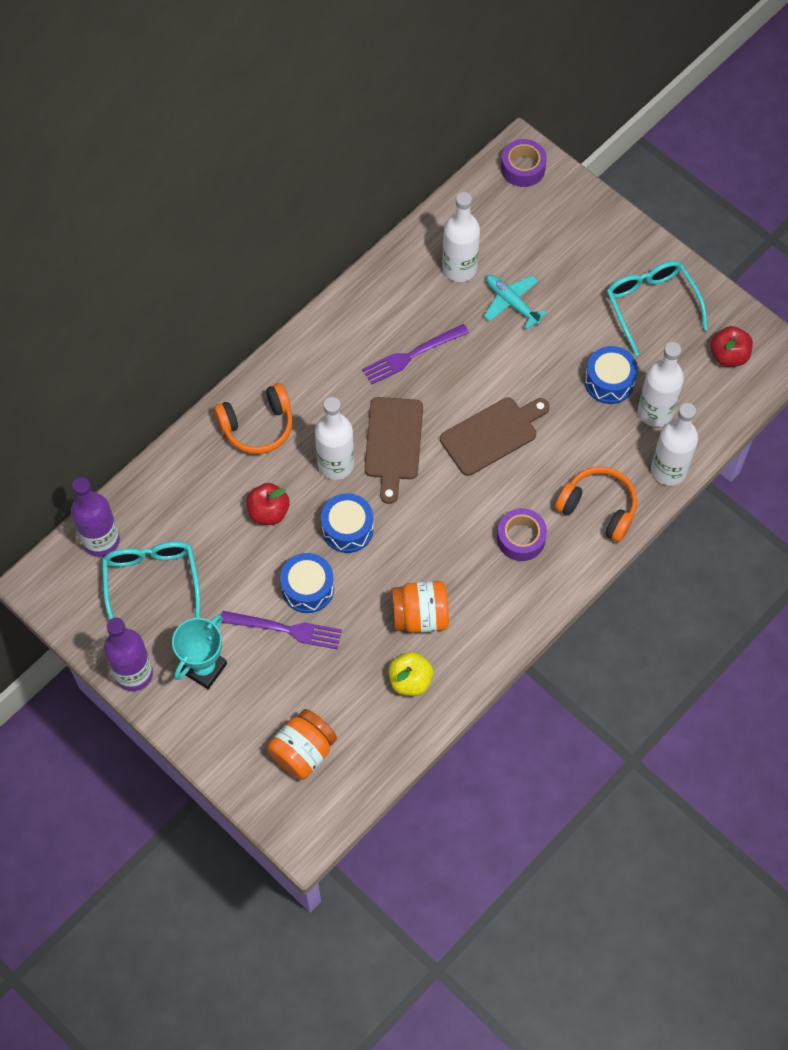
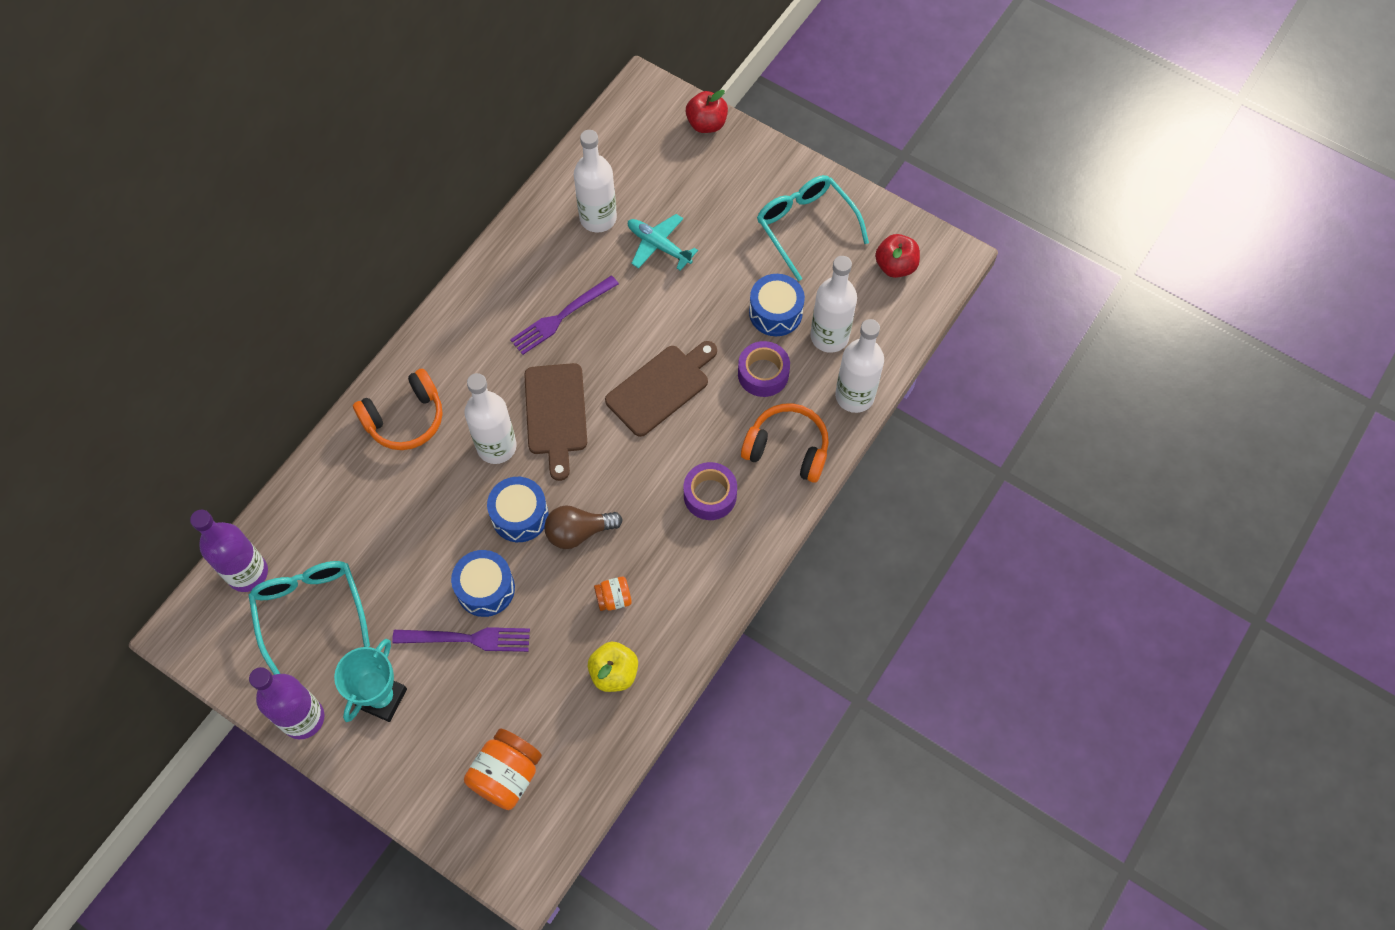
camera: 10 degrees left, 0 degrees up
(268, 512) = (430, 511): red apple -> red apple (706, 124)
(397, 552) = (578, 532): none -> brown light bulb
(420, 616) = (613, 599): orange jar -> orange jar, size x0.55
(523, 168) = (648, 106): purple tape -> purple tape (763, 374)

